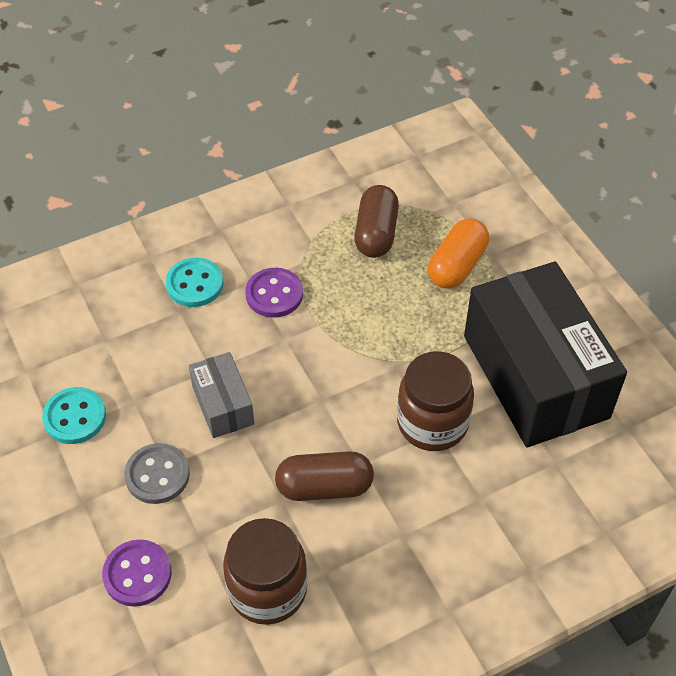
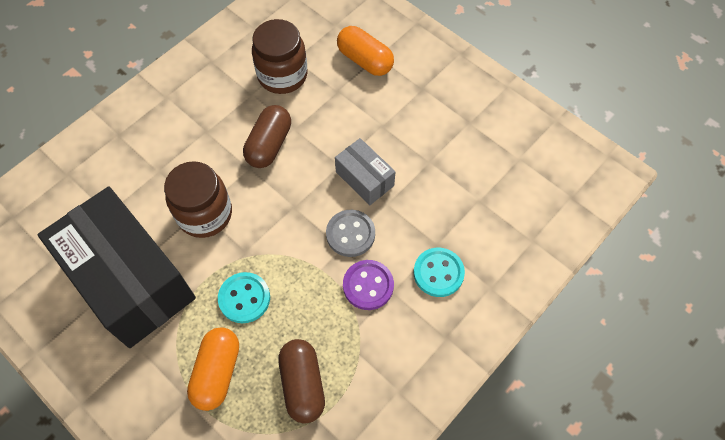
camera: 160 degrees right, 10 degrees up
(75, 417) = (463, 137): turquoise button -> turquoise button (244, 298)
(137, 574) = (365, 60): purple button -> orange capsule
(157, 475) = (384, 118): grey button -> grey button (350, 234)
(324, 487) = (269, 145): brown capsule -> brown capsule turned 45 degrees counterclockwise

